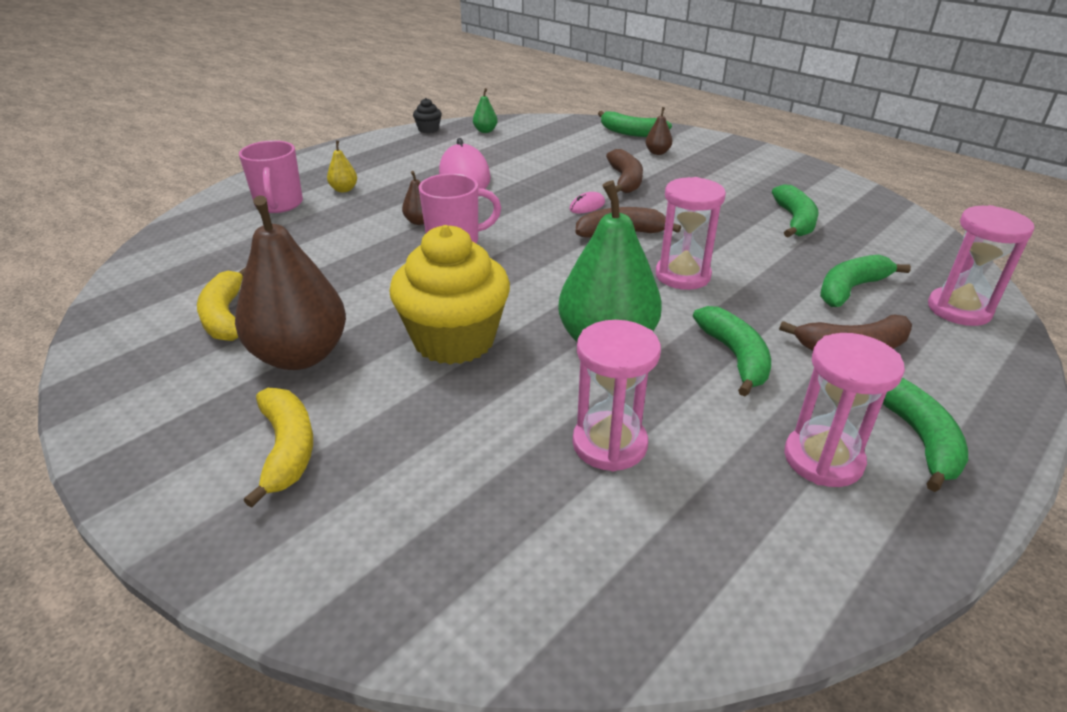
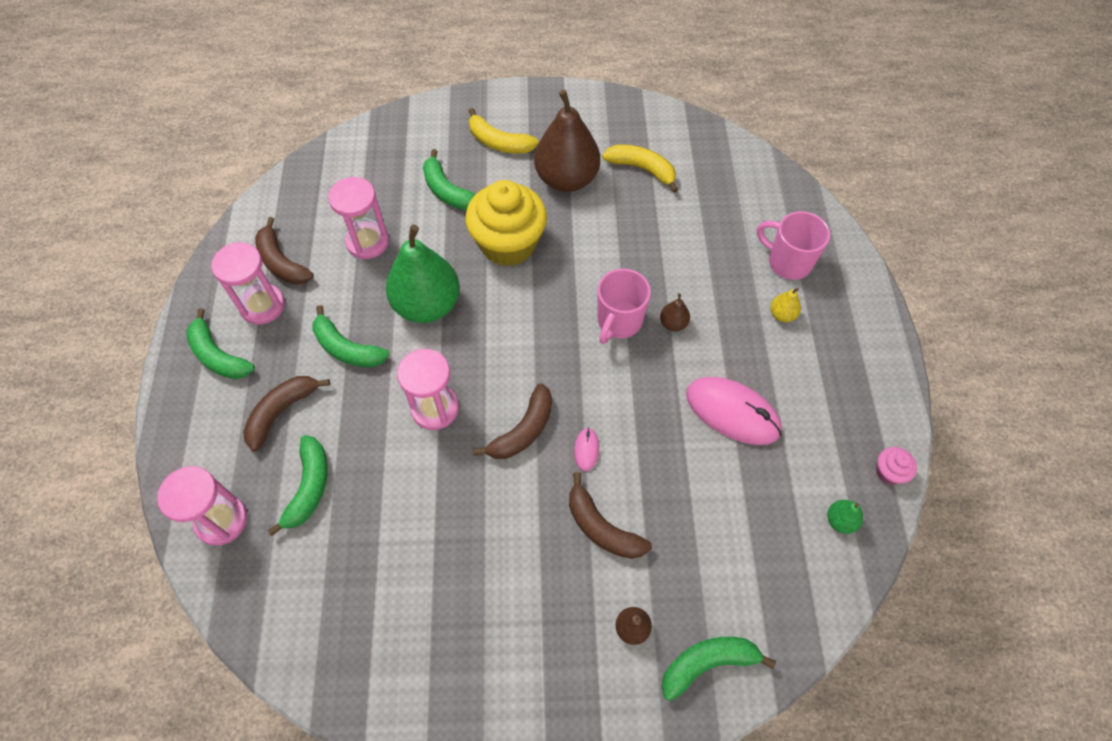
camera: 135 degrees right, 25 degrees up
(428, 129) = (889, 472): black cupcake -> pink cupcake
(759, 498) = (281, 262): none -> brown banana
(795, 221) = (403, 575): green banana -> green banana (447, 191)

